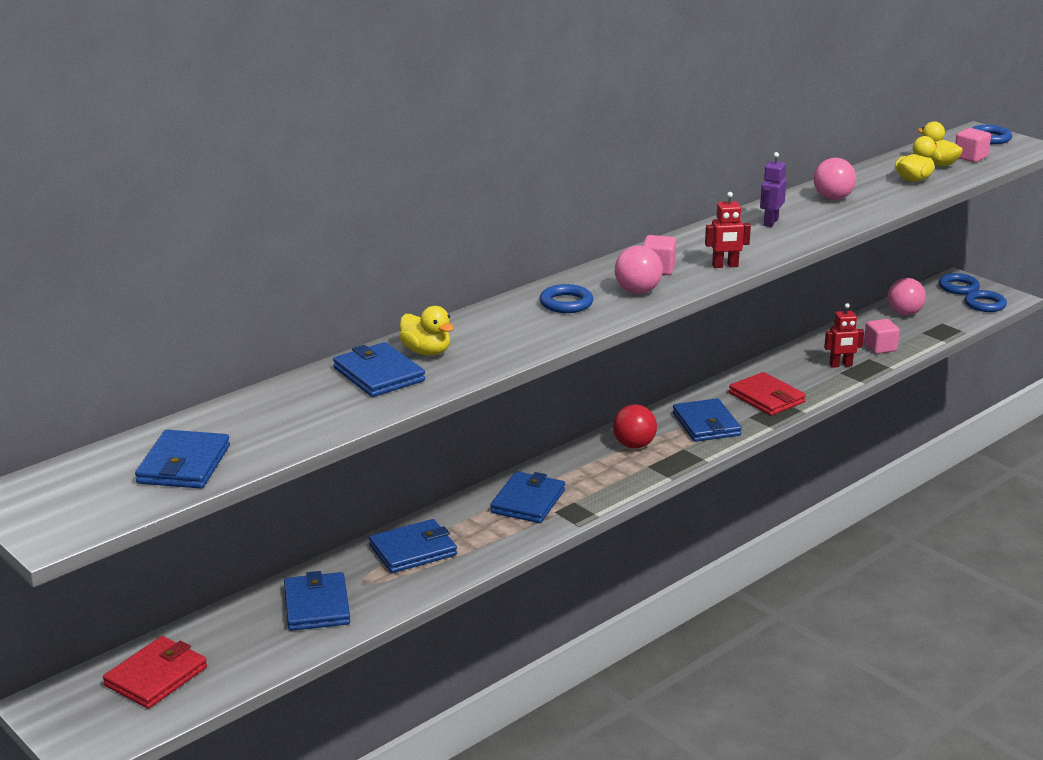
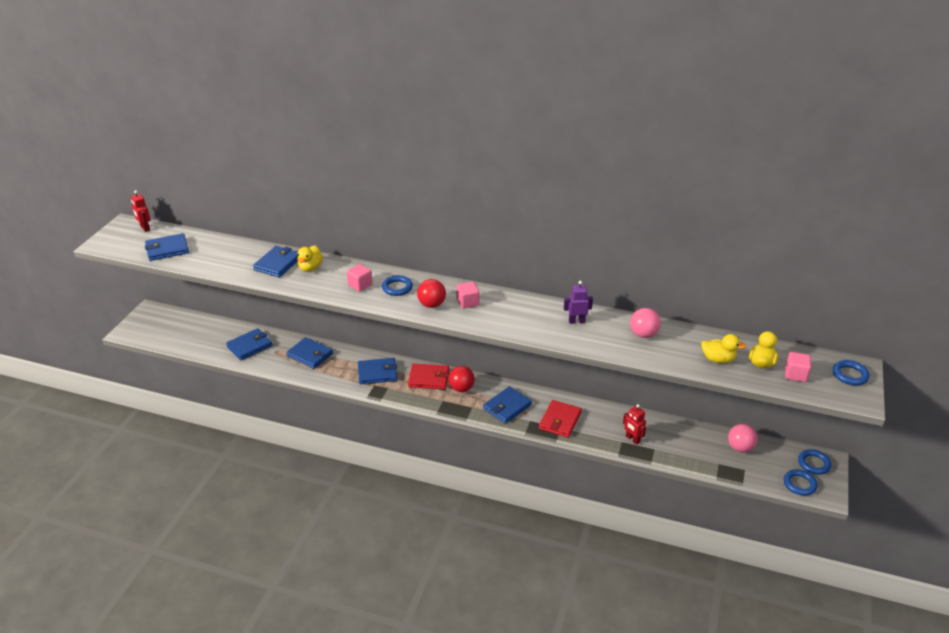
camera: 60 degrees right, 10 degrees up
(156, 676) = (178, 327): red wallet -> red wallet (429, 378)
(637, 291) = (431, 304): pink ball -> red ball
(725, 266) = (493, 323): red robot -> red robot (145, 228)
(880, 348) = (675, 450): pink cube -> pink cube (360, 285)

